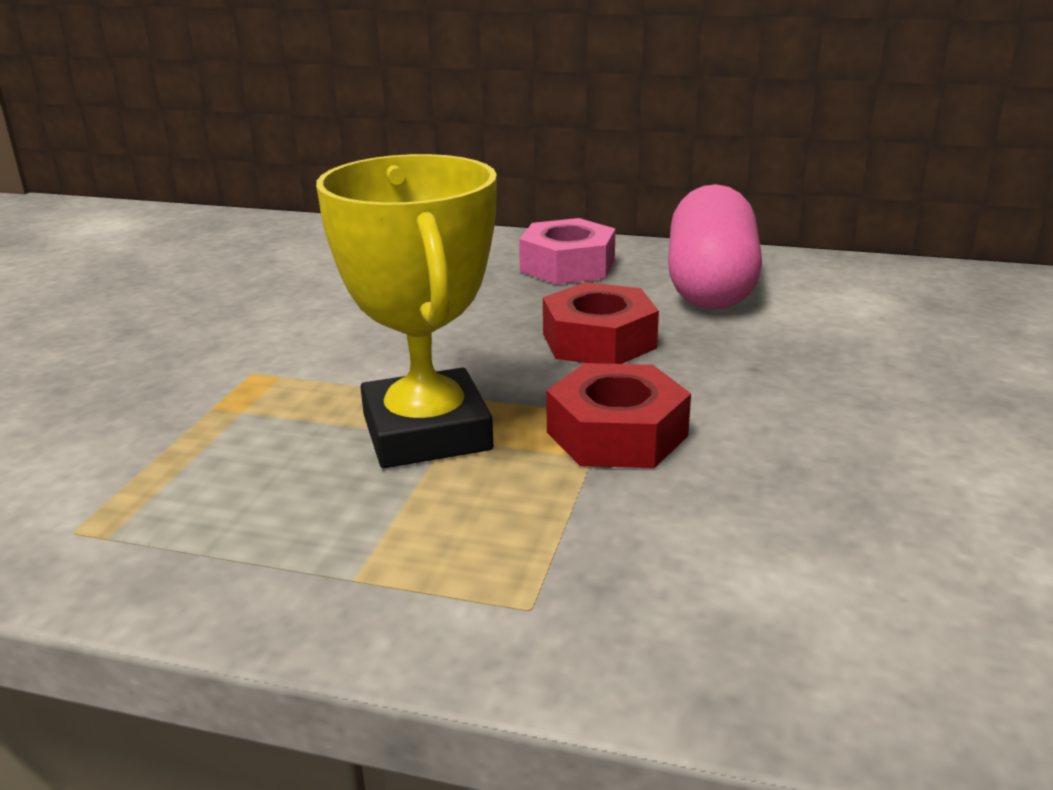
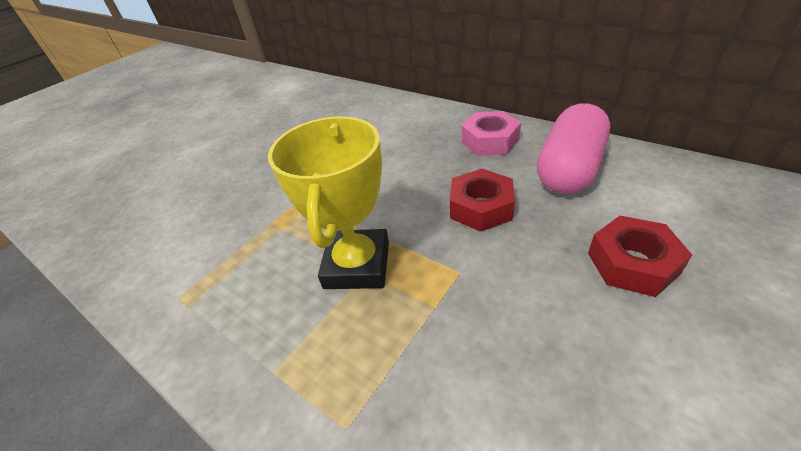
camera: 25 degrees right, 15 degrees up
(617, 434) = (456, 291): red nut -> red nut (632, 263)

